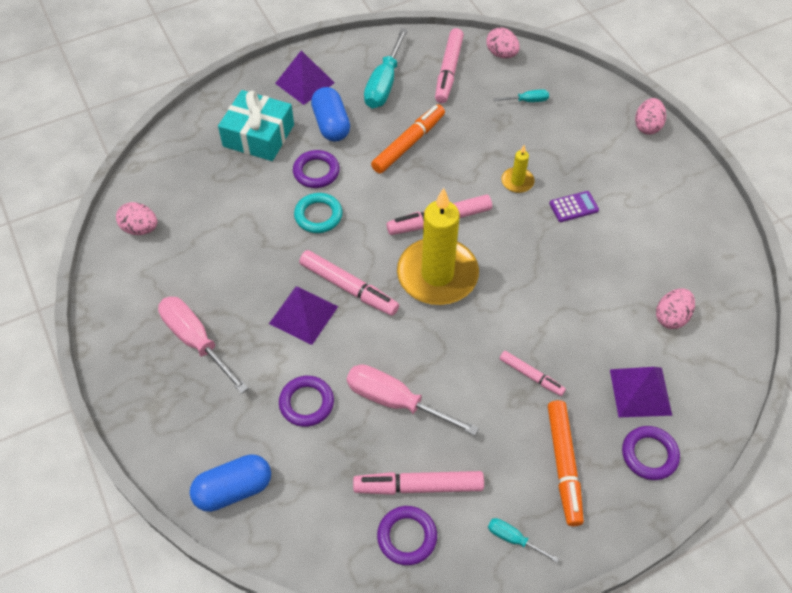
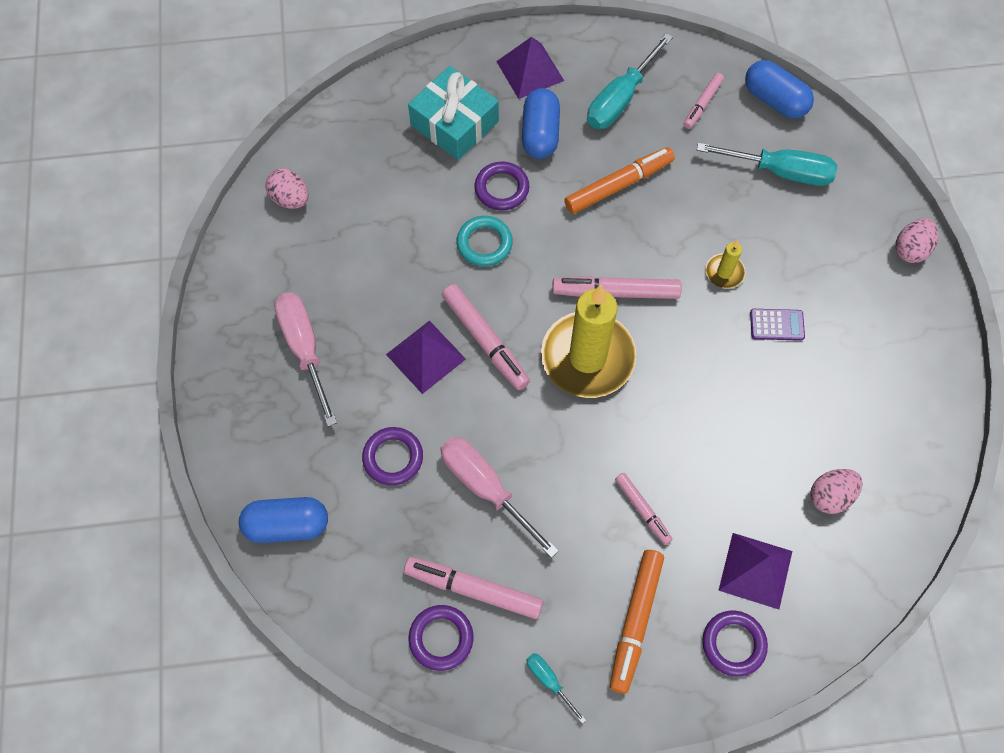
camera: 20 degrees right, 10 degrees up
(448, 71) = (702, 104): pink marker -> pink marker, size x0.60
(501, 54) = (775, 100): pink egg -> blue capsule
(527, 101) = (779, 171): turquoise screwdriver -> turquoise screwdriver, size x2.01

